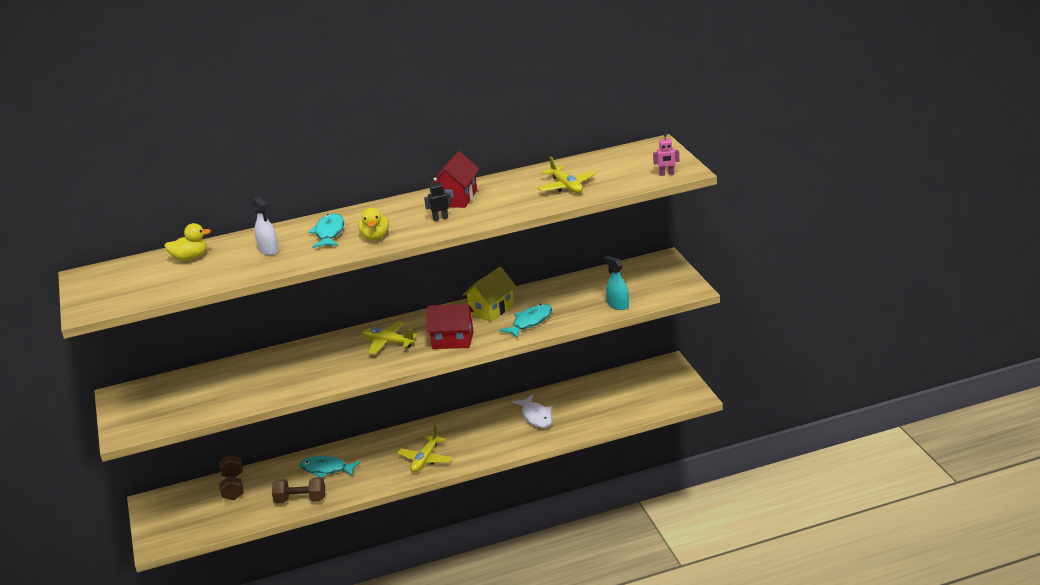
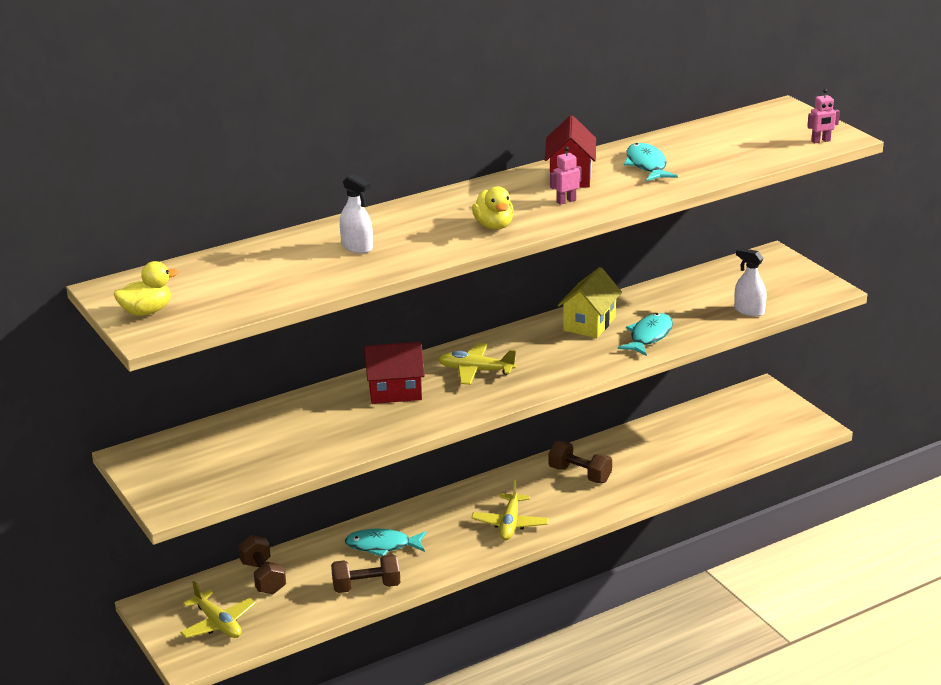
camera: 15 degrees left, 0 degrees up
(190, 258) = (251, 261): yellow duck -> yellow duck (146, 311)
(329, 233) = (426, 223): turquoise fish -> turquoise fish (646, 165)
(440, 218) = (566, 201): black robot -> pink robot
(453, 340) = (561, 363): red house -> red house (395, 391)
(495, 424) = (580, 474): none -> brown dumbbell
(536, 416) = (628, 462): white fish -> none
(566, 186) = (704, 159): yellow plane -> yellow plane (218, 623)
(618, 305) = (749, 311): turquoise spray bottle -> white spray bottle

